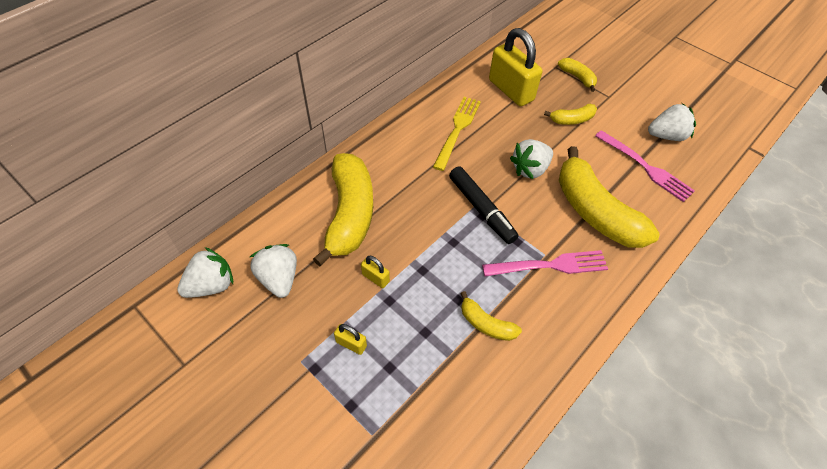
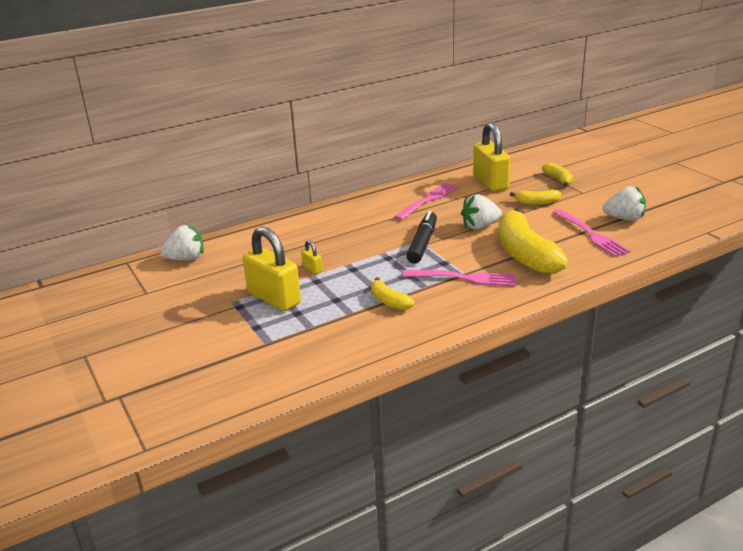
camera: 20 degrees right, 25 degrees down
(279, 279) = (237, 261): white strawberry -> none
(350, 214) = (311, 235): yellow banana -> none
(351, 344) = (274, 298): yellow padlock -> yellow padlock, size x2.34
(457, 130) = (428, 200): yellow fork -> pink fork
(481, 209) = (422, 243): black marker -> black marker turned 150 degrees counterclockwise

